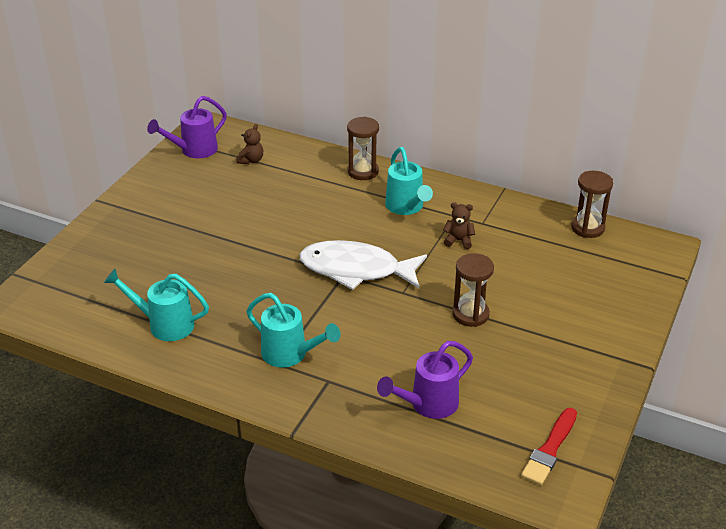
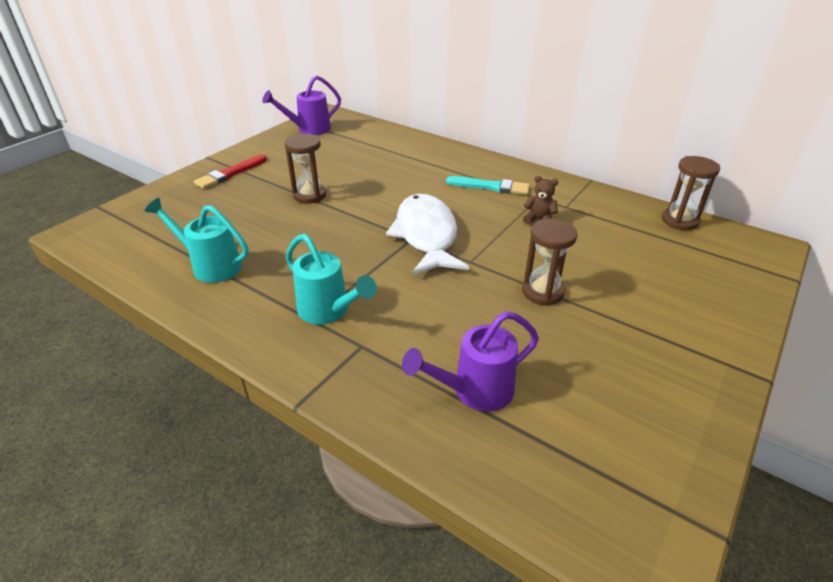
camera: 10 degrees right, 0 degrees up
(251, 160) = (356, 140): brown teddy bear -> none
(356, 270) = (426, 235): white fish -> white fish turned 60 degrees clockwise
(363, 171) = (455, 156): brown hourglass -> brown hourglass (309, 195)
(406, 207) = (490, 186): turquoise watering can -> turquoise brush
(550, 449) = (633, 477): red brush -> red brush (230, 173)

